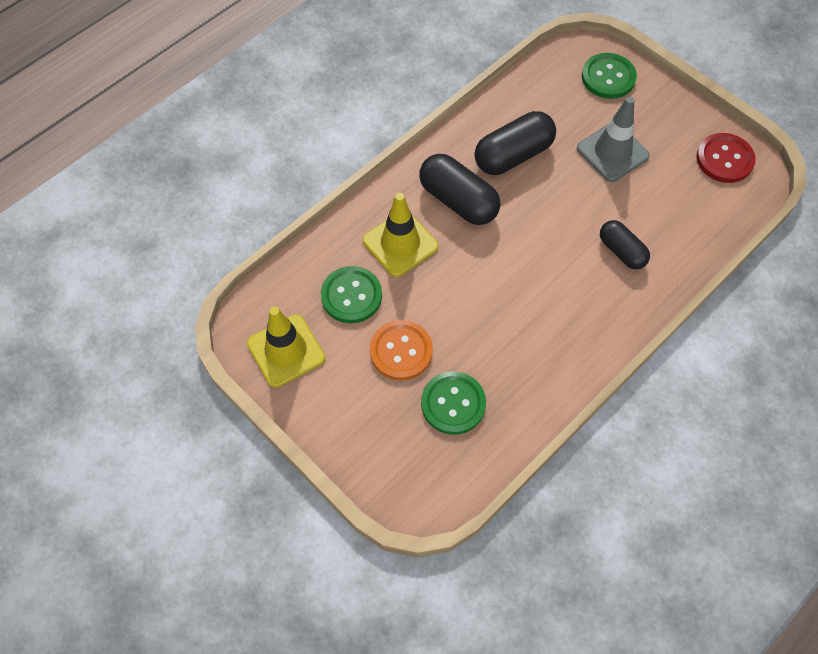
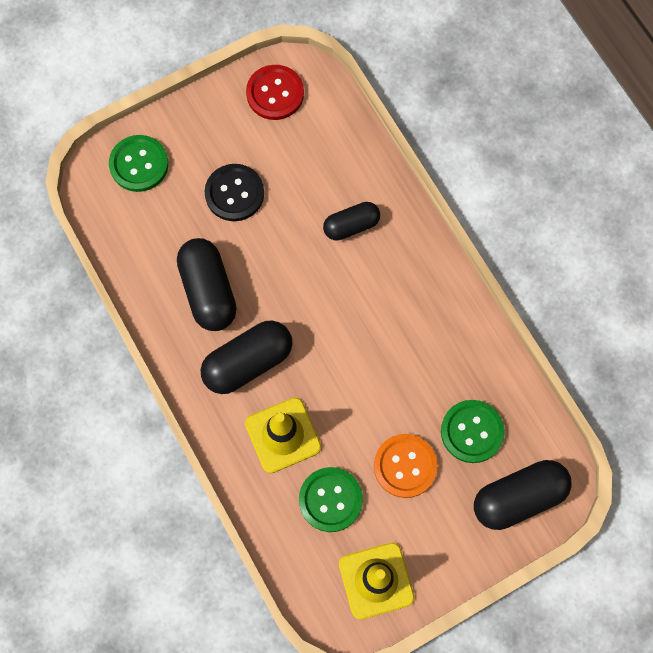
camera: 75 degrees left, 10 degrees up
(399, 462) = (518, 497): none -> black capsule
(612, 152) = (234, 193): grey traffic cone -> black button

